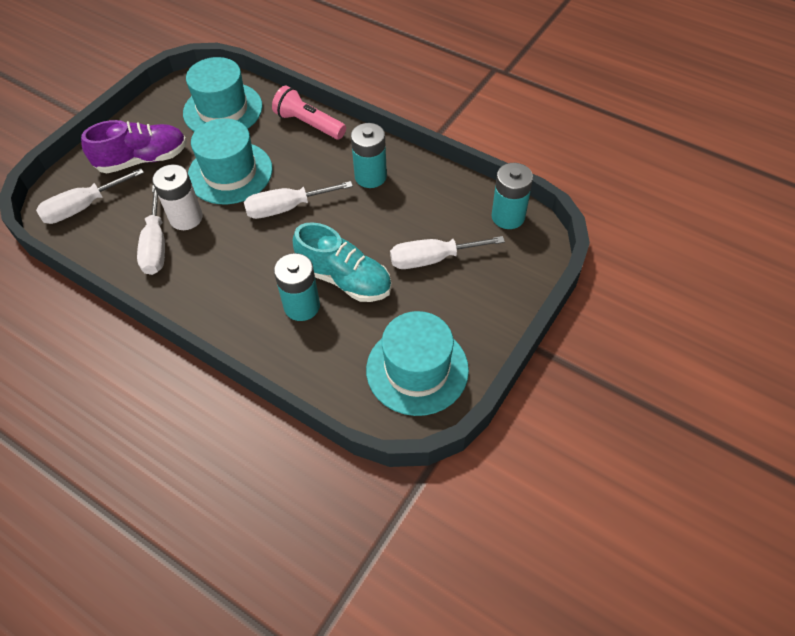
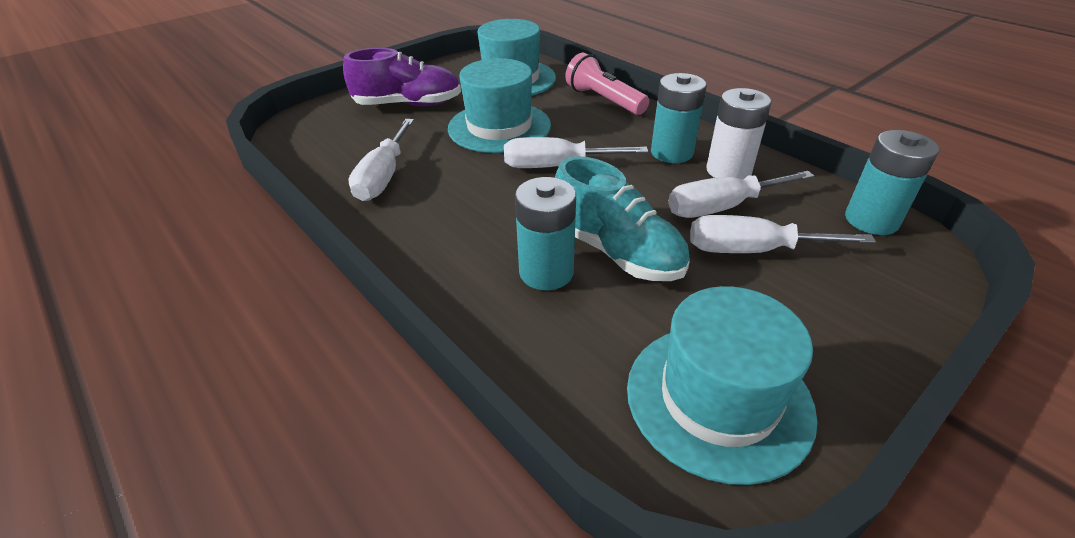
camera: 15 degrees right, 15 degrees down
(83, 207) = (323, 132): white screwdriver -> white screwdriver (721, 207)
(186, 218) = (431, 157): white battery -> white battery (728, 171)

